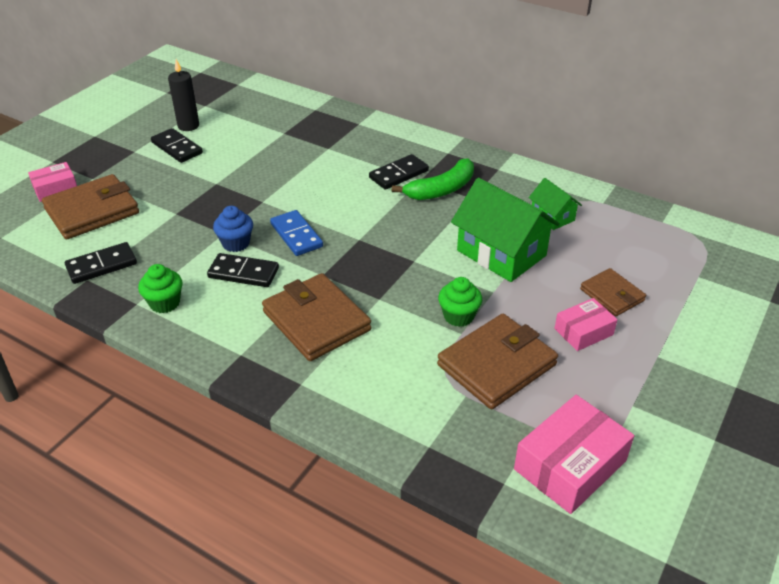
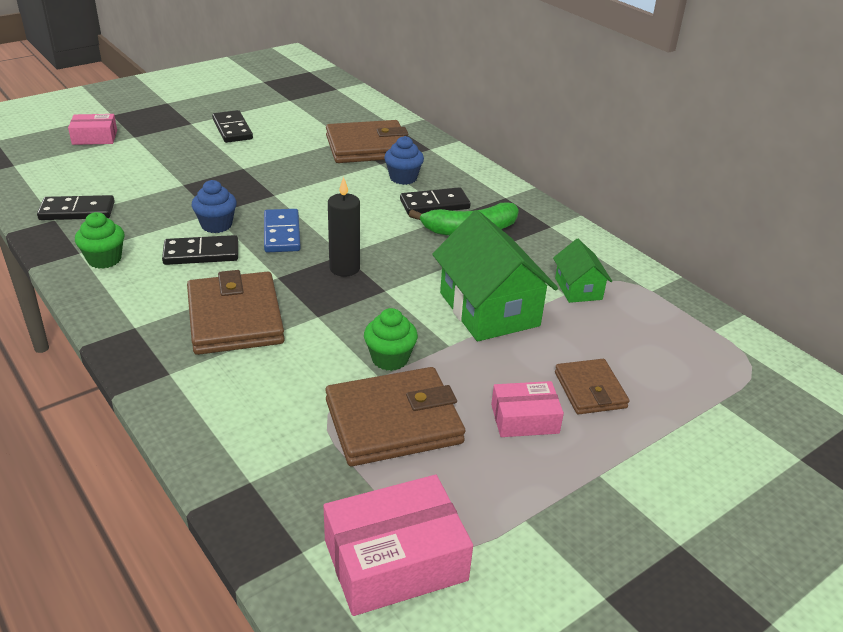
camera: 20 degrees right, 5 degrees down
(92, 211) = (110, 163): brown wallet -> brown wallet (367, 147)
(188, 126) = (259, 113): black candle -> black candle (344, 268)
(243, 273) = (201, 253): black domino -> black domino turned 45 degrees counterclockwise
(357, 157) = (403, 178): none -> blue cupcake

